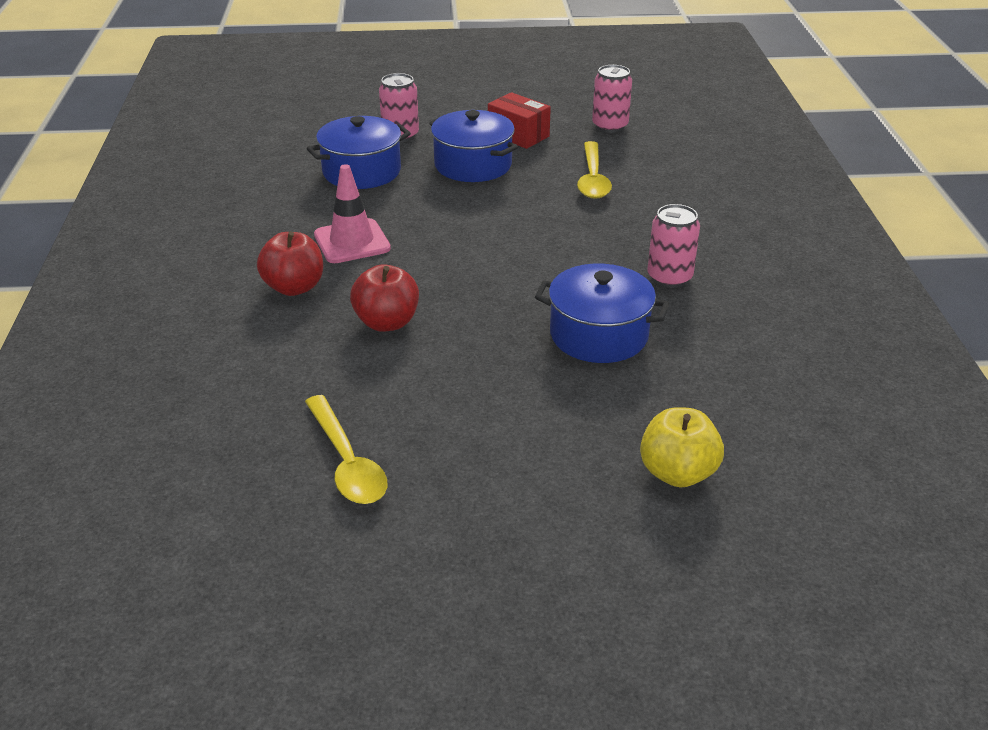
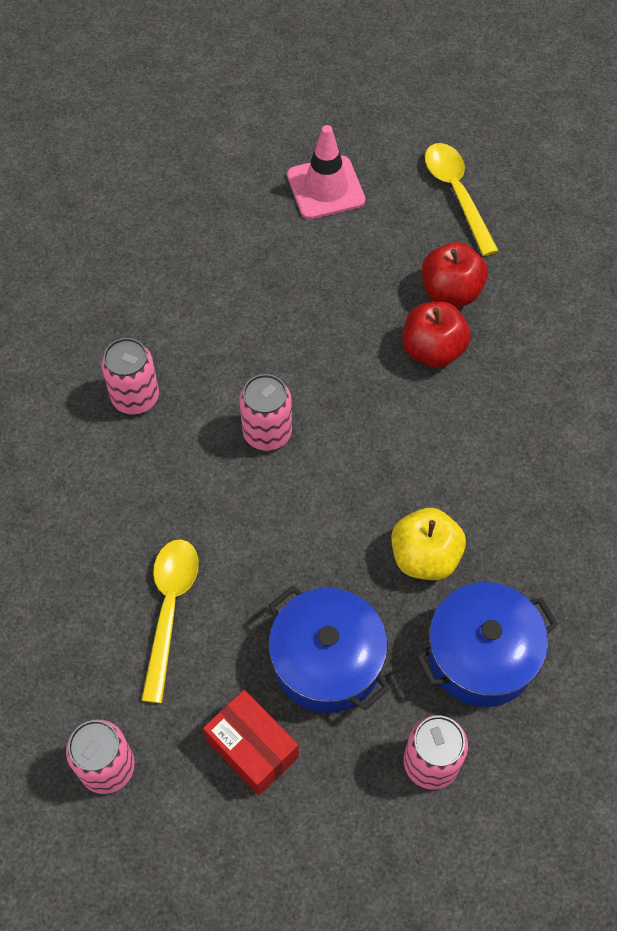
camera: 175 degrees left, 25 degrees up
(294, 287) = (533, 411): red apple -> red apple (451, 291)
(352, 242) = (479, 489): pink traffic cone -> pink traffic cone (325, 188)
(541, 263) = (267, 432): none -> pink can
(598, 335) = (230, 318): blue pot -> none
(677, 473) = (205, 167): yellow apple -> yellow apple (425, 557)

